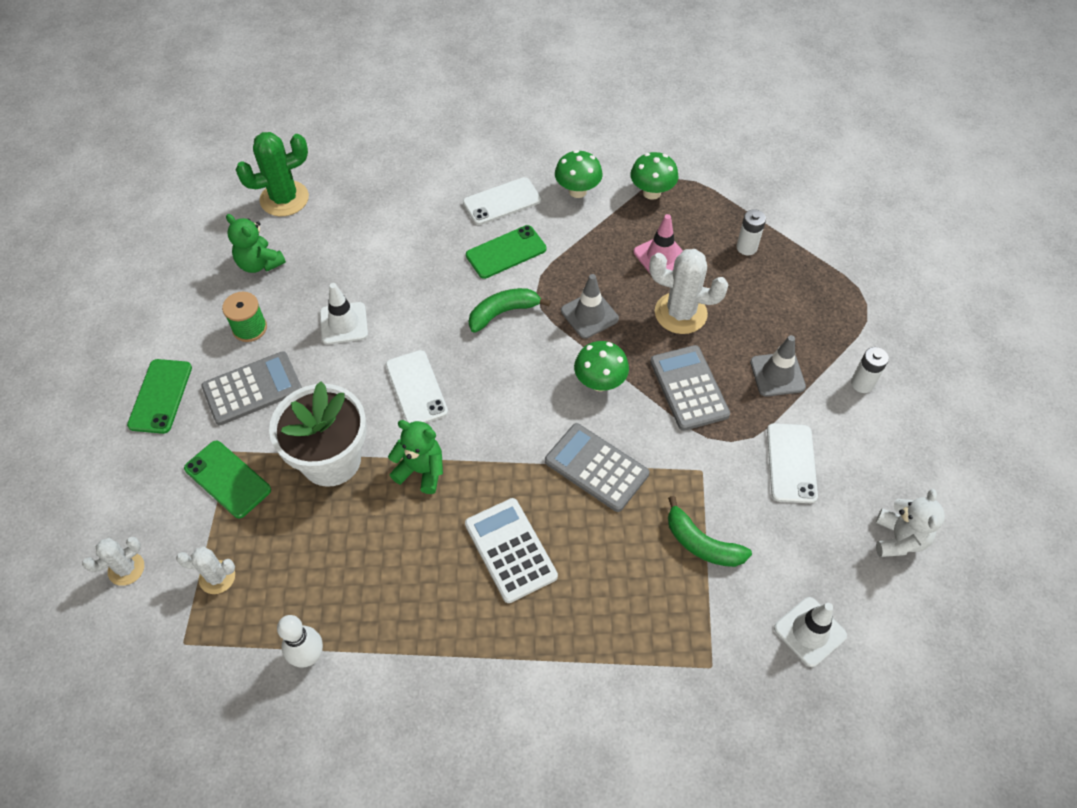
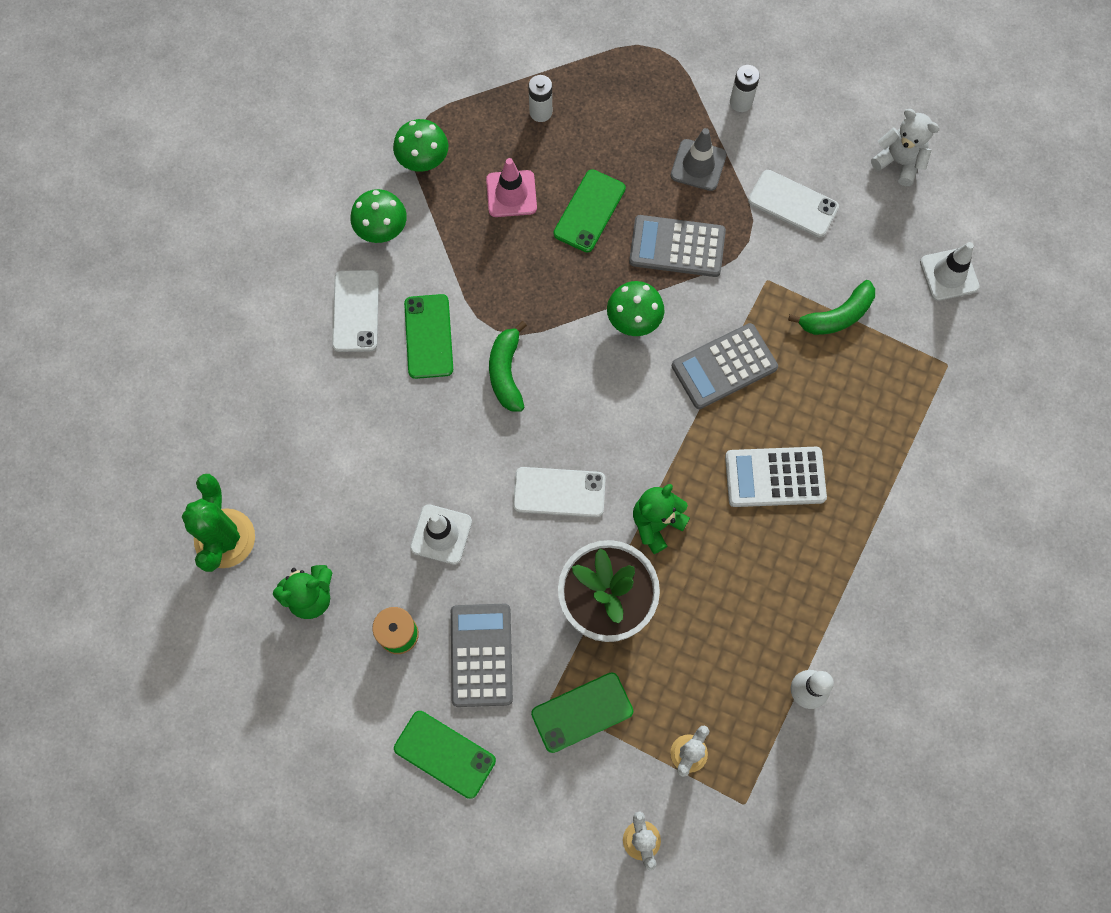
camera: 65 degrees left, 15 degrees up
(589, 315) = (550, 293): grey traffic cone -> none
(680, 313) = (589, 211): white cactus -> green phone

